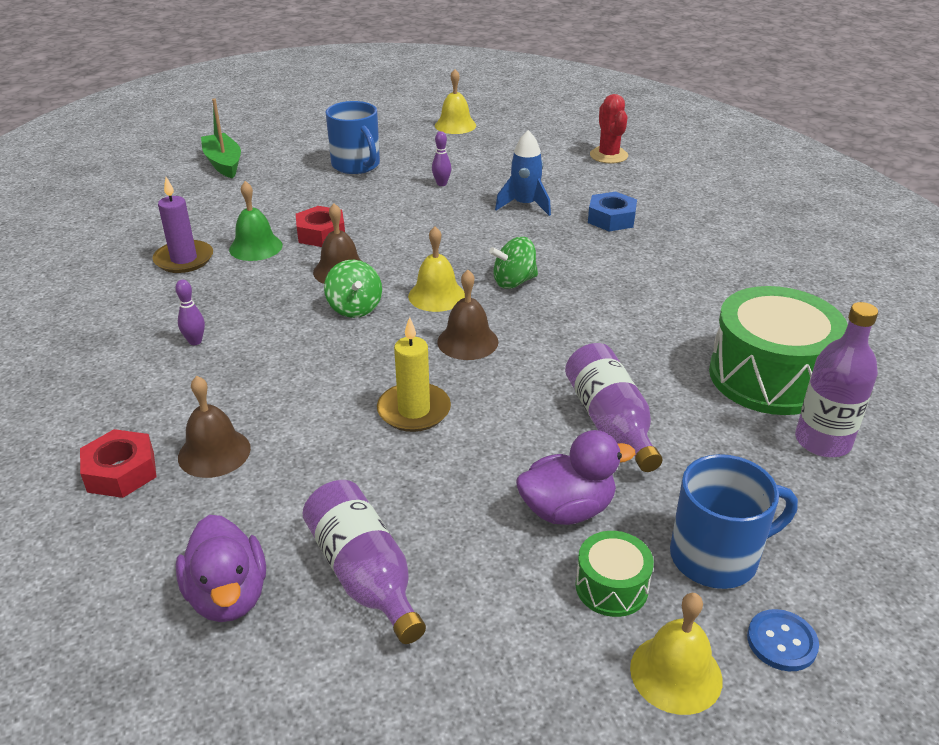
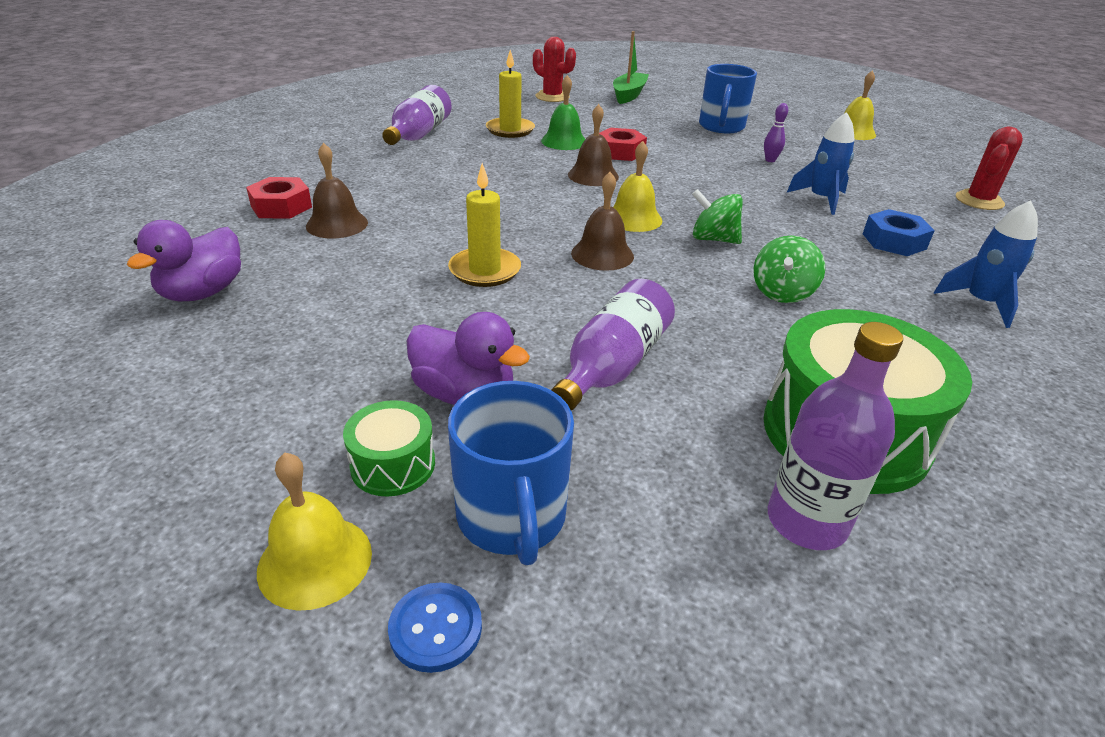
camera: 45 degrees right, 0 degrees up
(154, 199) = (552, 97): none -> red cactus
(184, 259) = (510, 130): purple candle -> yellow candle
(195, 341) = (436, 169): purple bowling pin -> none
(355, 308) = (562, 198): green spinning top -> green spinning top (782, 292)
(364, 575) = (277, 333): purple bottle -> purple bottle (419, 134)
(709, 242) = (980, 303): none -> blue rocket
(716, 557) = (512, 517): blue mug -> blue mug turned 45 degrees clockwise

